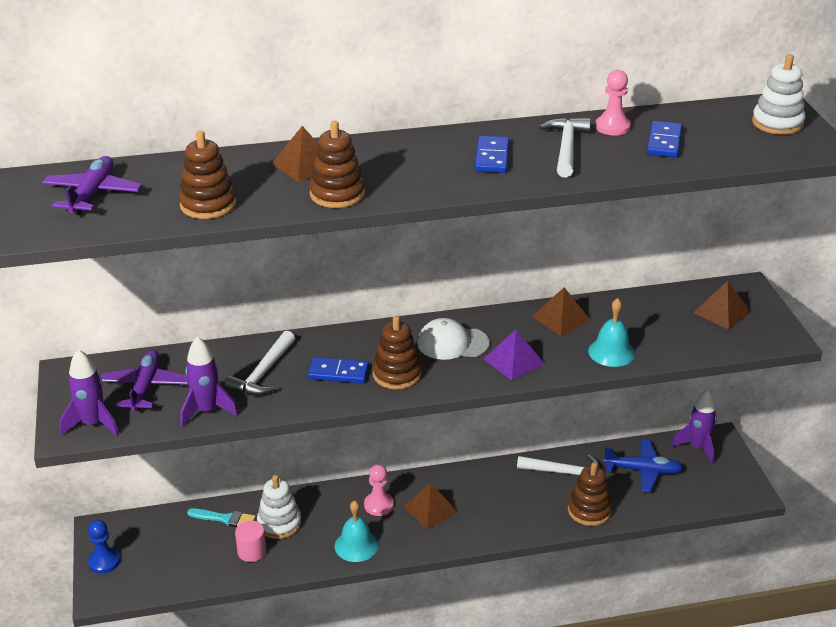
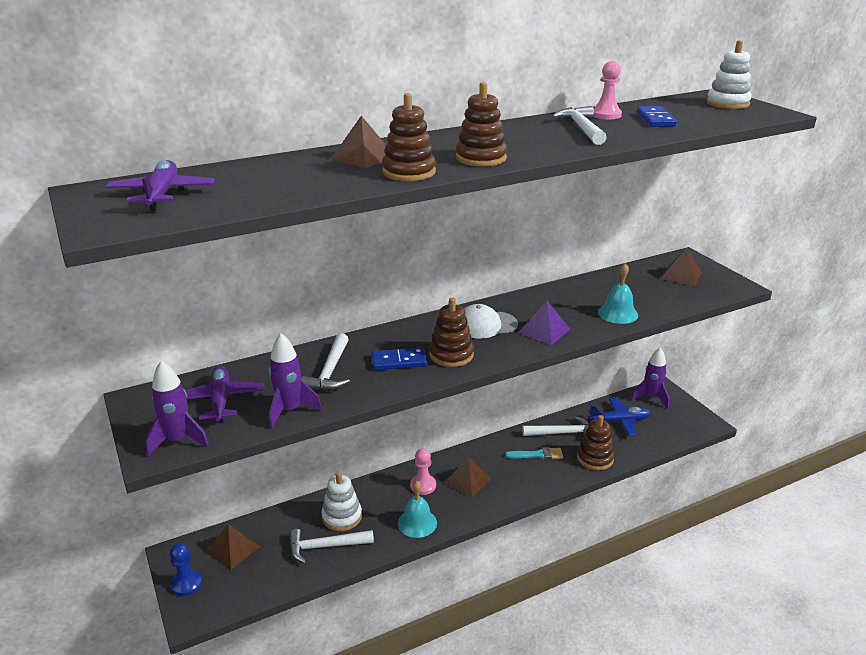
camera: 15 degrees left, 5 degrees down
(208, 205) = (288, 190): brown stacking toy -> brown stacking toy (481, 158)
(225, 519) = (291, 522): turquoise brush -> turquoise brush (537, 455)
(251, 551) = (325, 546): pink cylinder -> white hammer
(492, 157) = (526, 139): blue domino -> none
(561, 318) = (562, 295): brown pyramid -> brown pyramid (233, 549)

